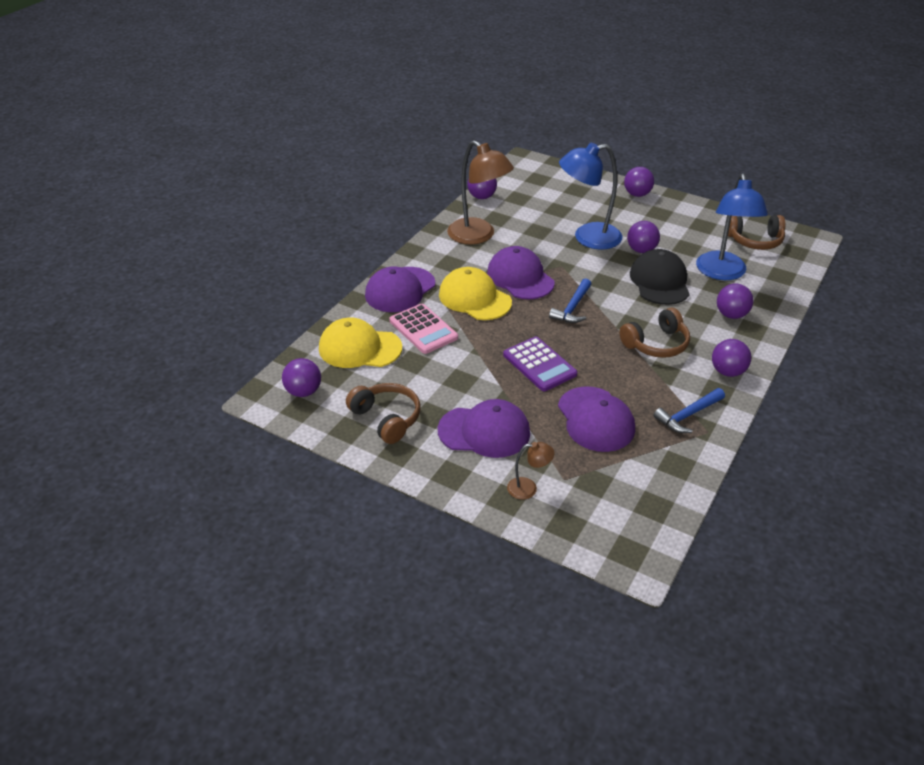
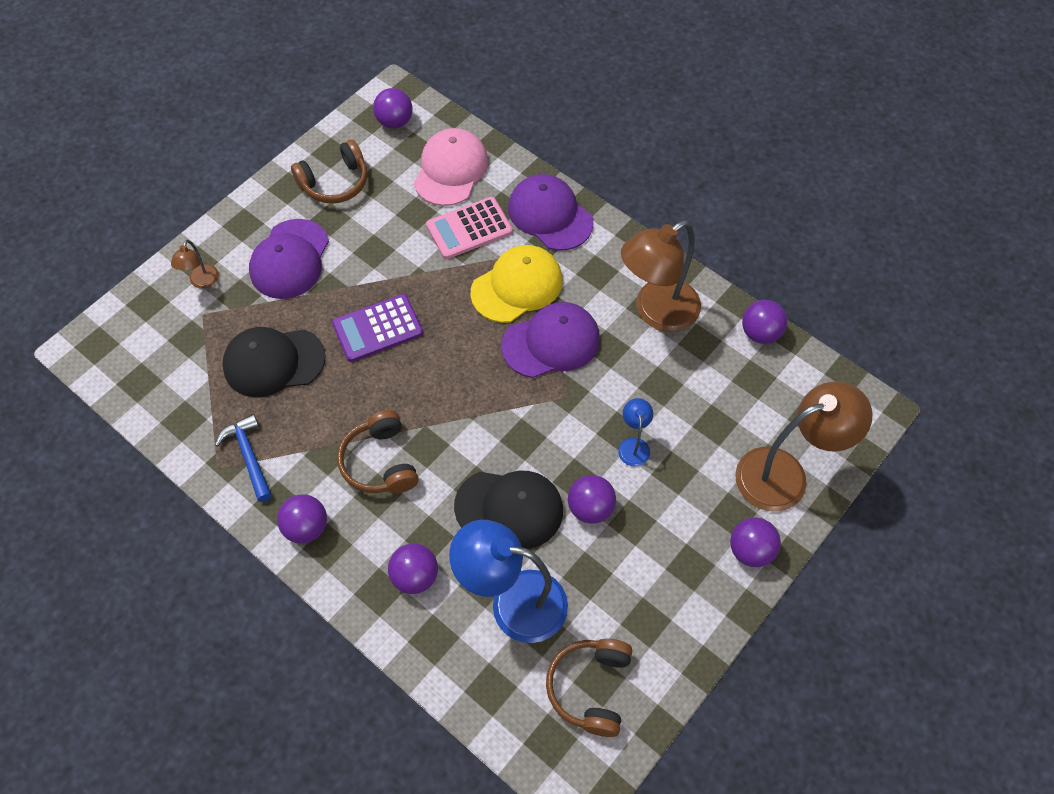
camera: 100 degrees right, 20 degrees up
(360, 348) = (451, 170): yellow cap -> pink cap
(572, 308) = (474, 387): blue hammer -> none
(581, 185) = (785, 474): none -> brown lamp
(587, 237) = (633, 445): blue lamp -> blue lamp, size x0.46
(595, 419) = (274, 362): purple cap -> black cap

